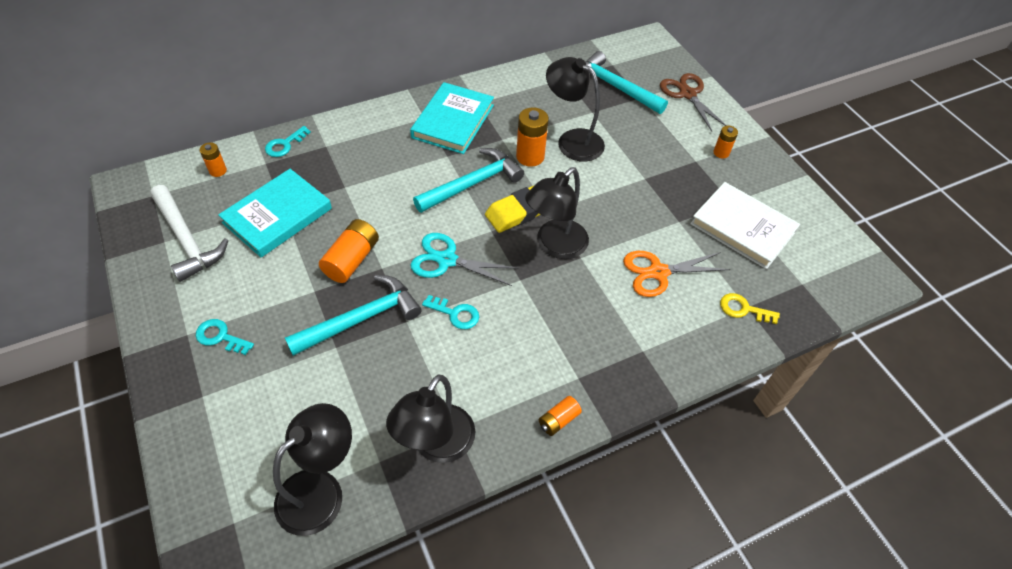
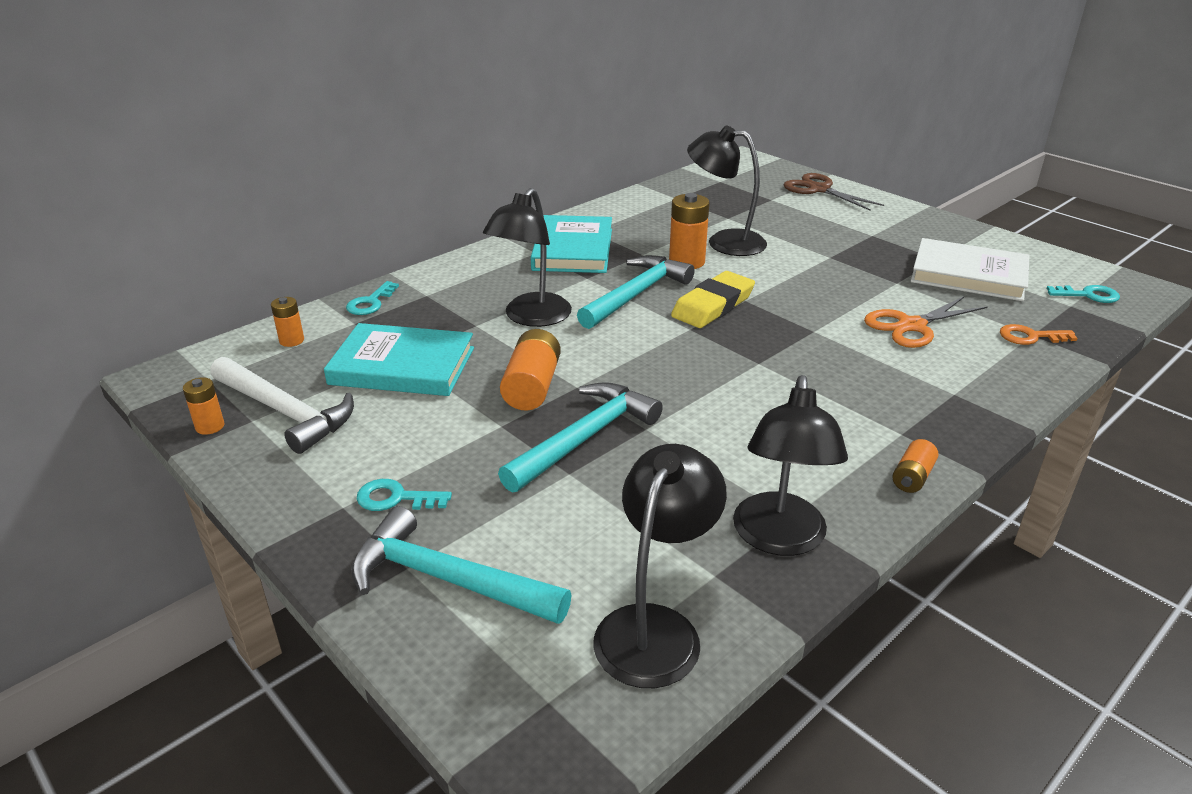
camera: 15 degrees left, 20 degrees down
(277, 216) = (402, 366): turquoise book -> turquoise book turned 75 degrees clockwise
(447, 260) = (655, 363): turquoise scissors -> none
(455, 314) = (704, 408): turquoise key -> turquoise key (1088, 295)
(555, 246) = (776, 327): black lamp -> black lamp (531, 317)
(615, 87) = (737, 196): turquoise hammer -> turquoise hammer (447, 580)
(721, 153) = (893, 225): orange battery -> orange battery (210, 426)
(743, 309) = (1030, 337): yellow key -> orange key

